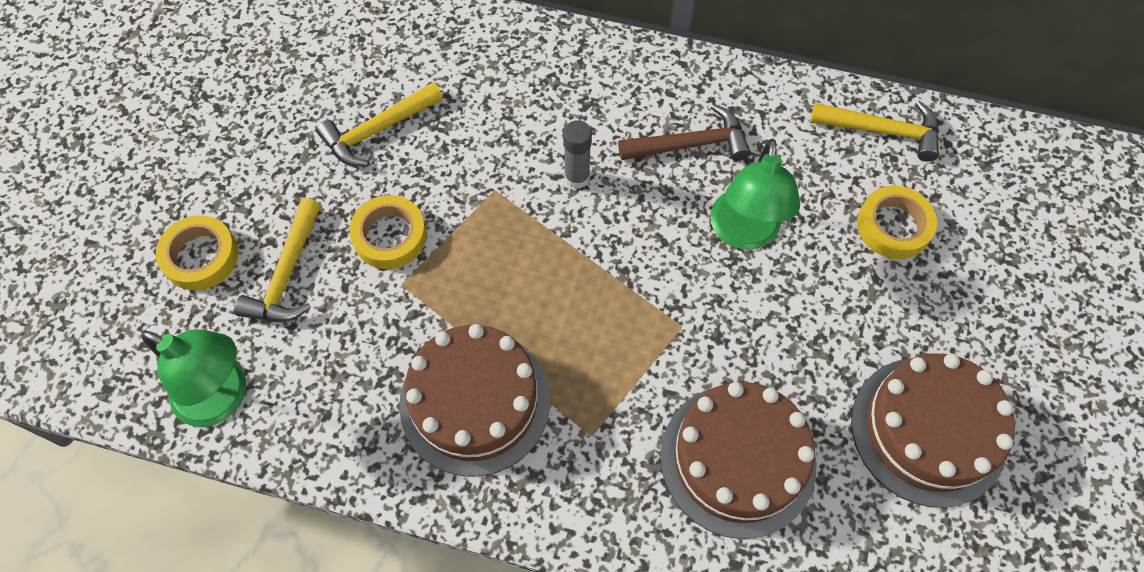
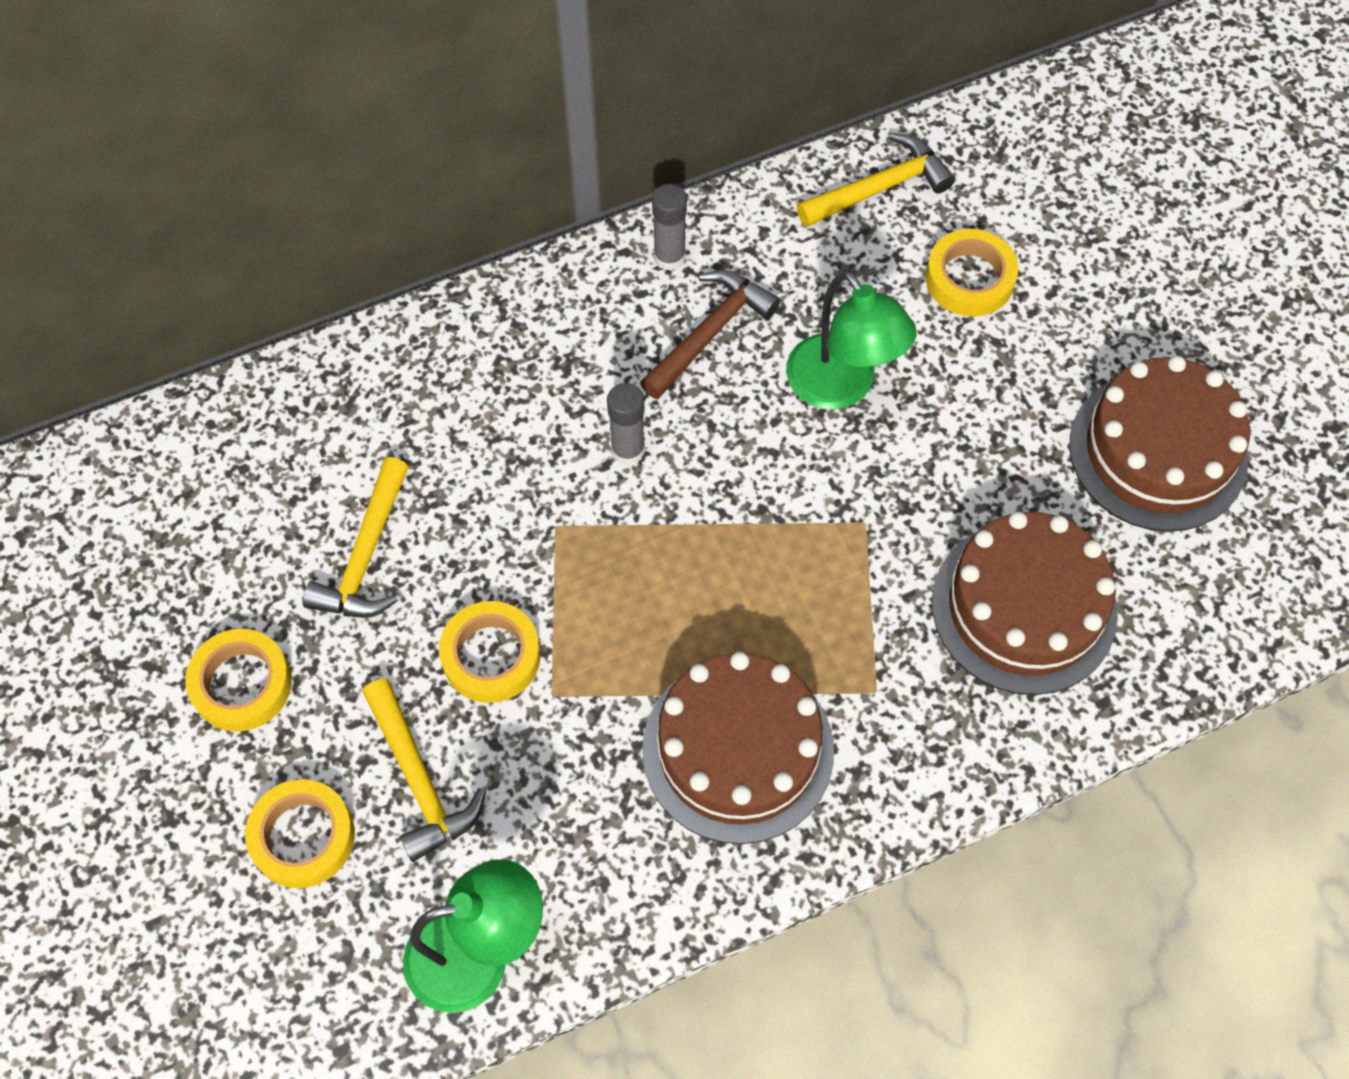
camera: 40 degrees left, 0 degrees up
(250, 151) = (242, 684): none -> yellow tape
(707, 84) = (669, 257): none -> grey glue stick

